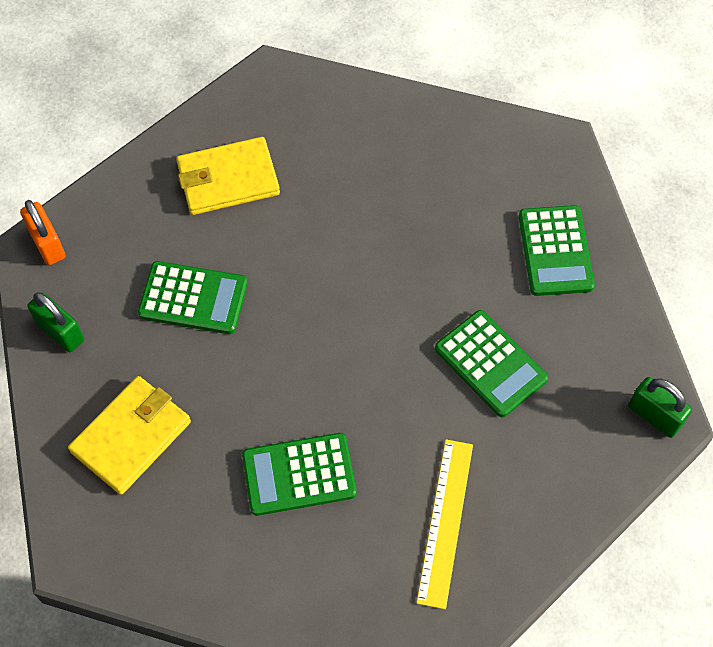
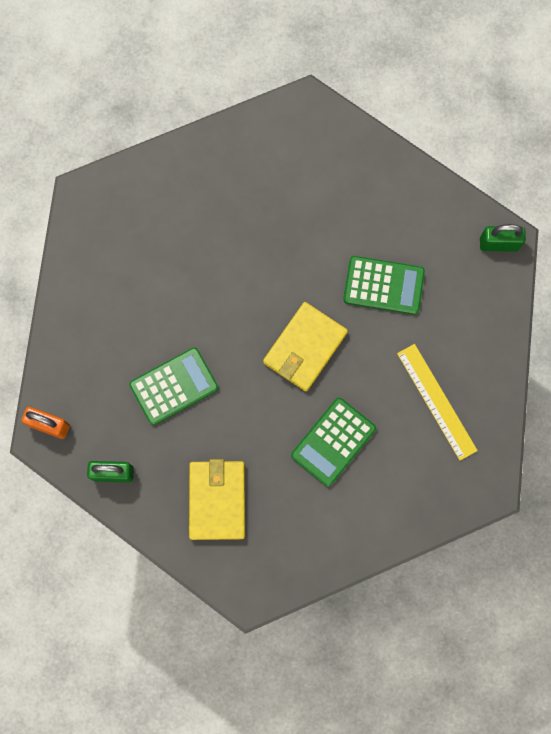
camera: 40 degrees left, 15 degrees up
(228, 179) = (122, 291): yellow wallet -> yellow wallet (305, 348)
(555, 251) = (362, 182): green calculator -> none

